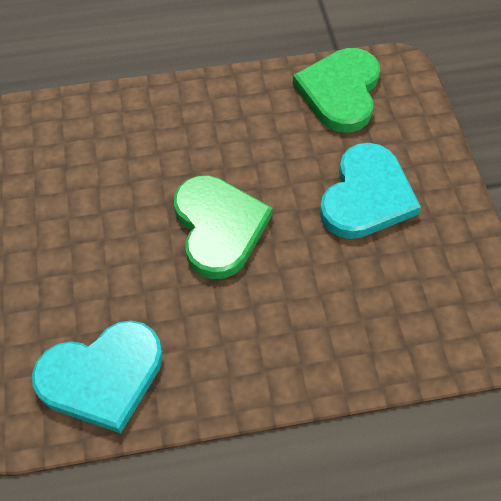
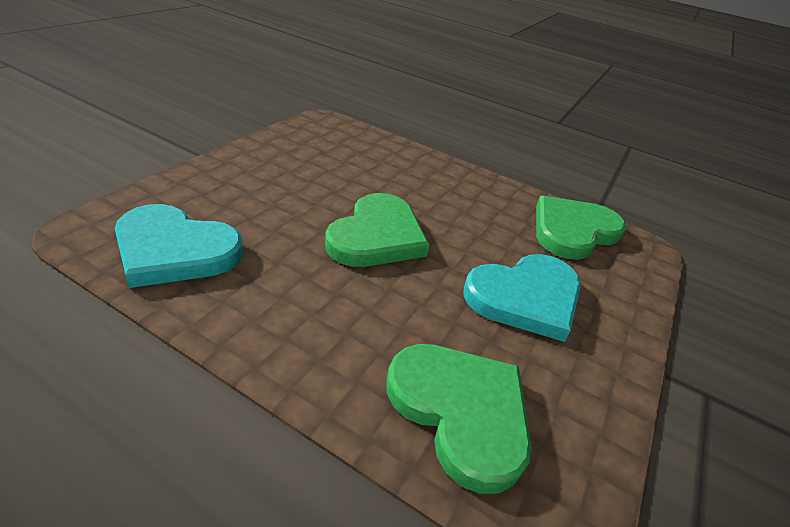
camera: 35 degrees right, 20 degrees down
(408, 322) = (461, 411): none -> green heart

